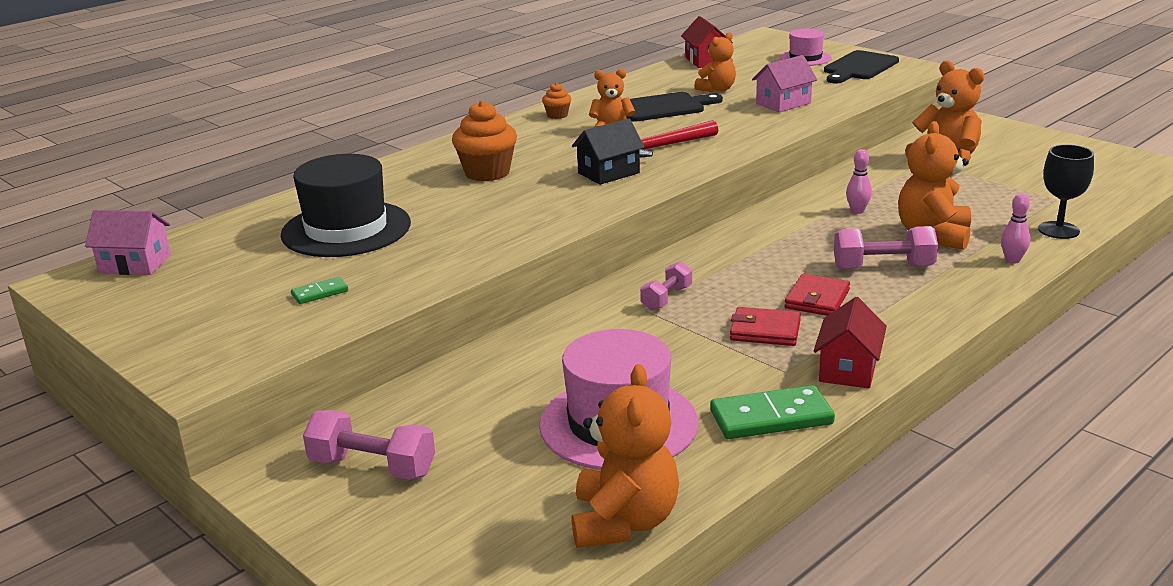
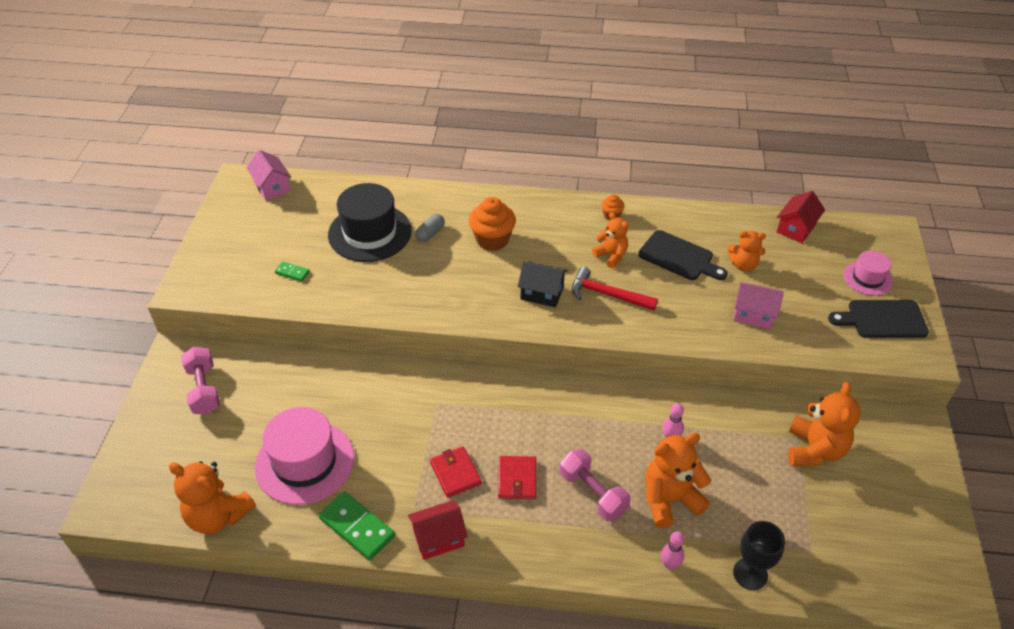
camera: 50 degrees right, 20 degrees up
(415, 199) = (430, 234): none -> grey capsule
(624, 522) = (218, 516): orange teddy bear -> orange teddy bear turned 60 degrees clockwise
(666, 298) = (458, 405): pink dumbbell -> none
(817, 299) = (517, 479): red wallet -> red wallet turned 75 degrees counterclockwise

